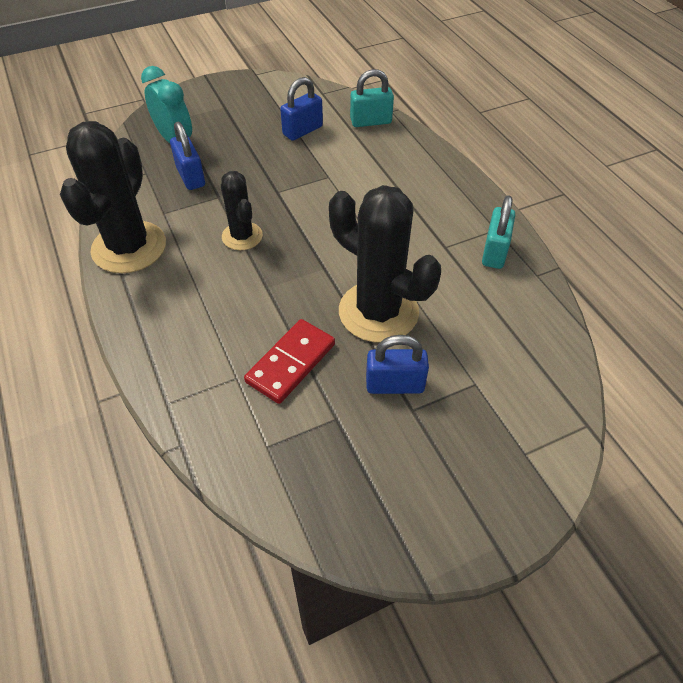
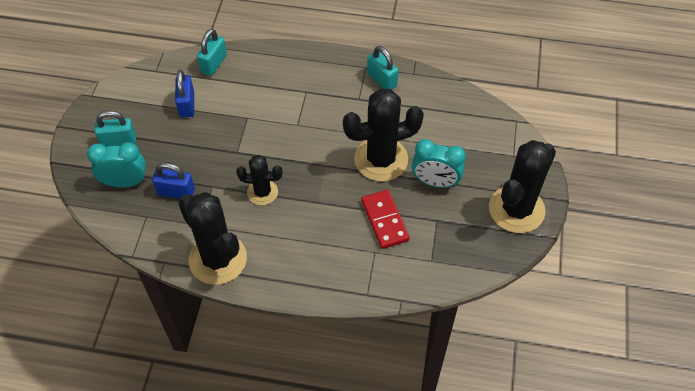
camera: 55 degrees left, 5 degrees up
(219, 113) = (118, 141): none -> turquoise padlock
(395, 384) = (435, 182): blue padlock -> turquoise clock
(435, 509) = (516, 209): none -> black cactus

